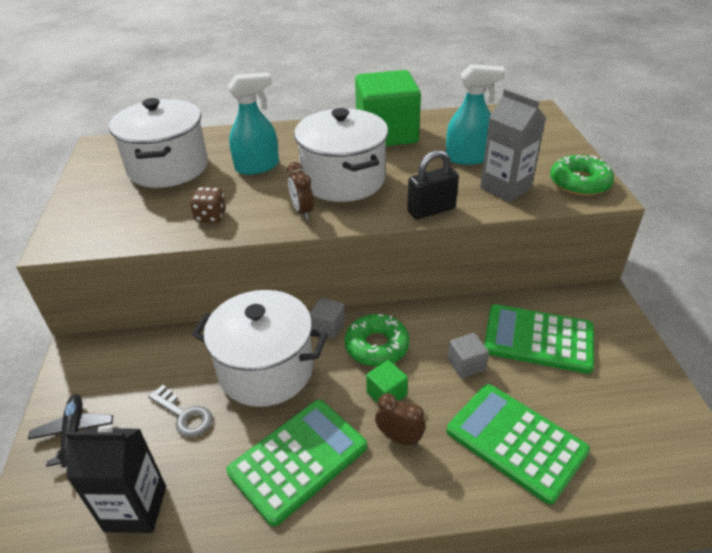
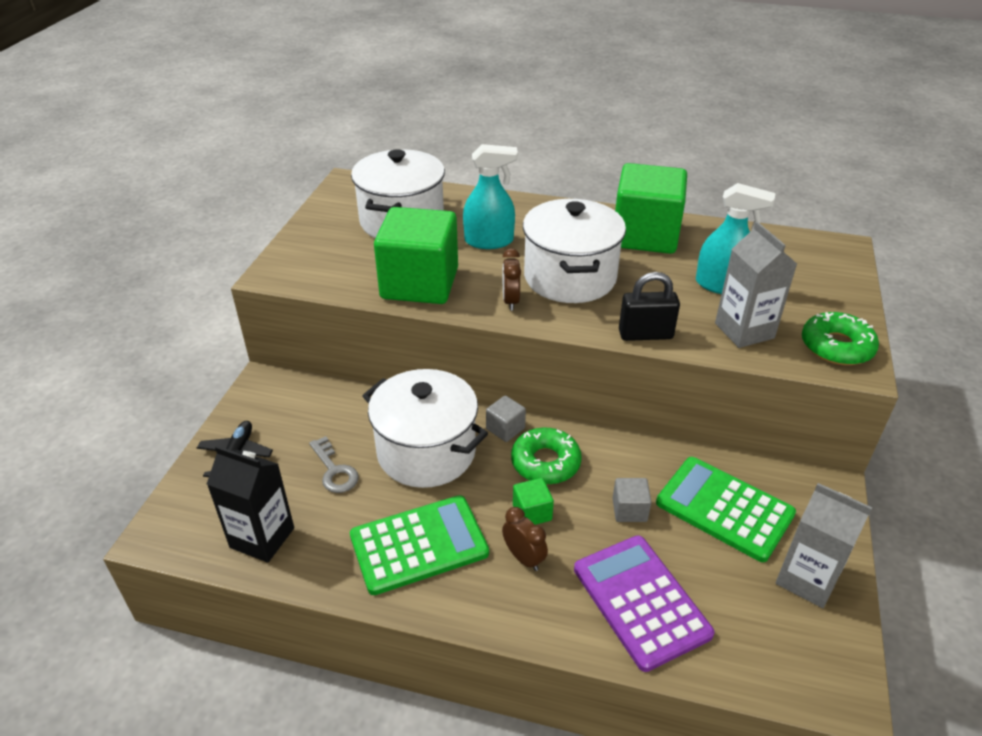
camera: 20 degrees right, 0 degrees up
(211, 216) = (419, 283): brown dice -> green cube
(515, 441) = (640, 601): green calculator -> purple calculator
(629, 376) = (807, 579): none -> grey carton

